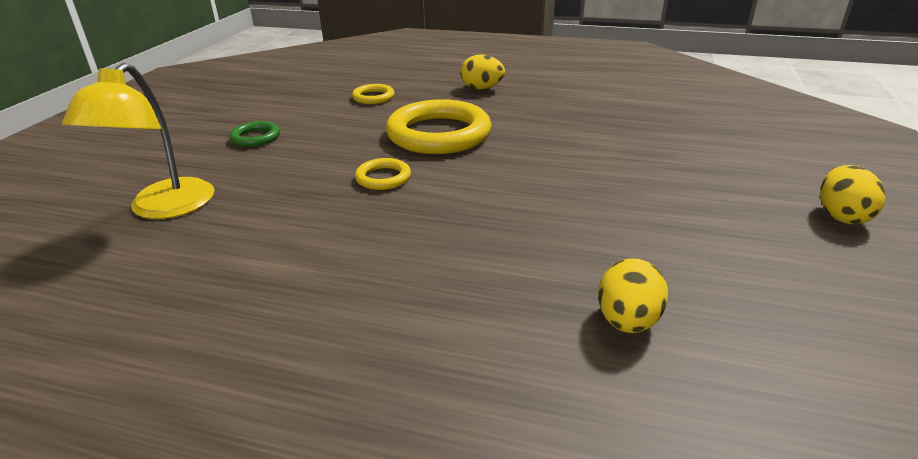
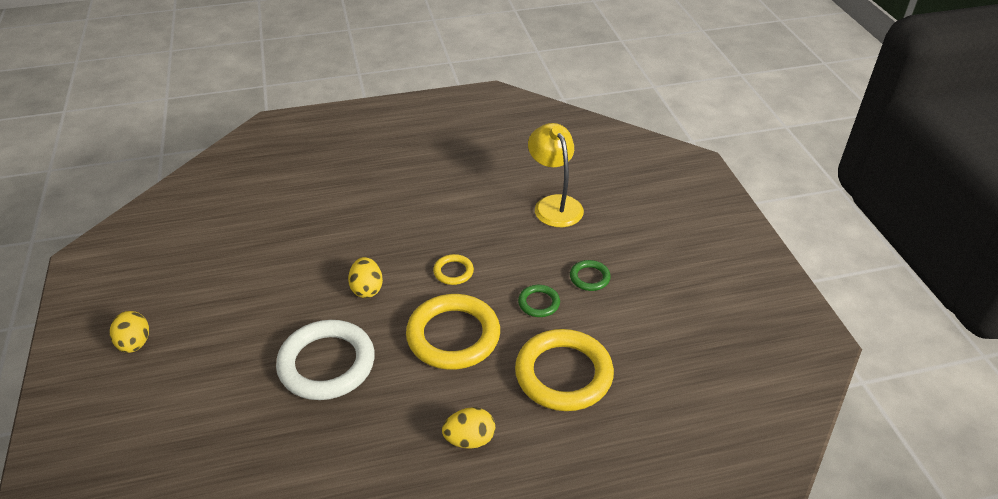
camera: 150 degrees right, 10 degrees up
(331, 134) = (539, 303): none -> green ring
(373, 97) = (563, 374): yellow ring -> yellow ring, size x2.15
(582, 146) = (327, 364): none -> white ring
(627, 321) = (270, 227): yellow egg -> yellow egg (367, 289)

